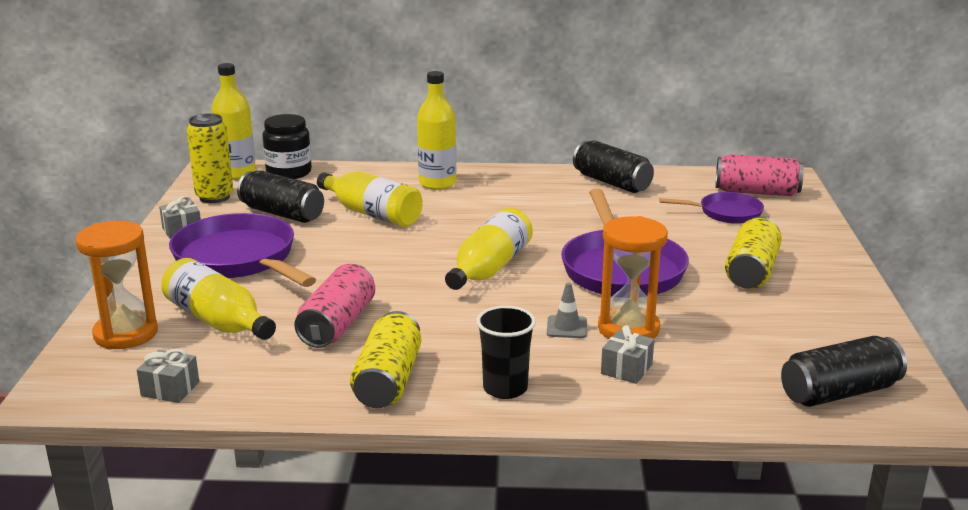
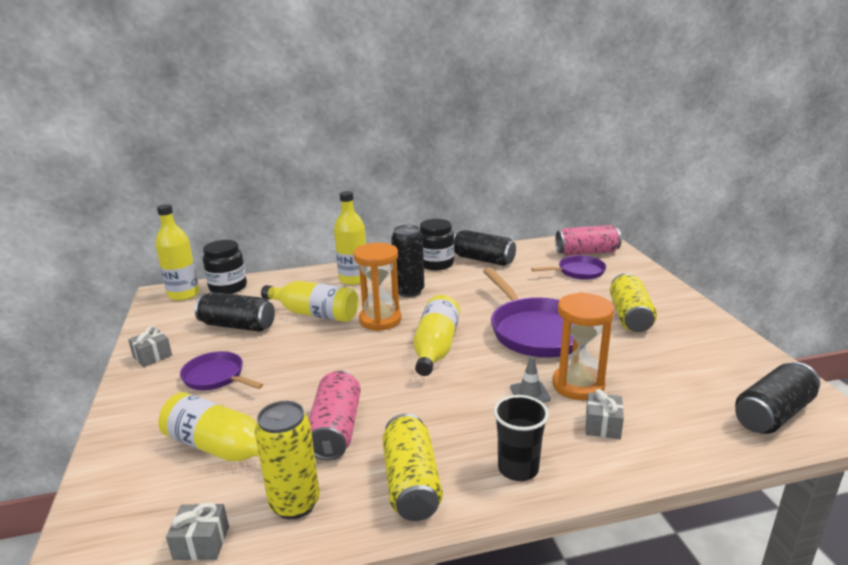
camera: 15 degrees left, 0 degrees up
(126, 334) = (132, 482): orange hourglass -> orange hourglass (380, 320)
(214, 197) = (171, 319): yellow can -> yellow can (295, 504)
(239, 259) = (216, 377): purple pan -> purple pan, size x0.55
(496, 205) = (409, 291): none -> black can
(549, 180) = (436, 264): none -> black jar

